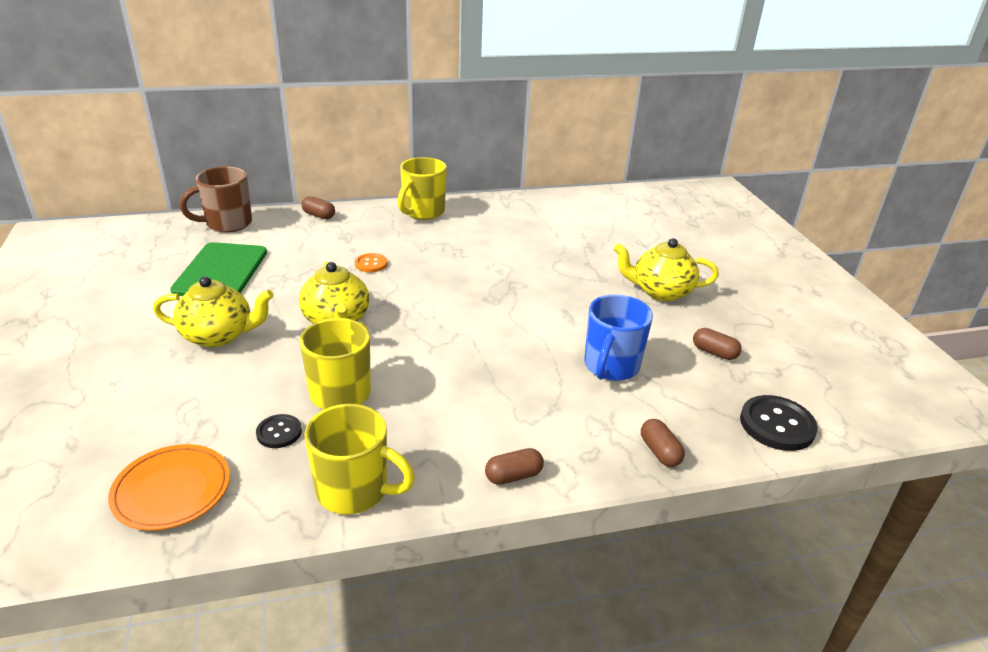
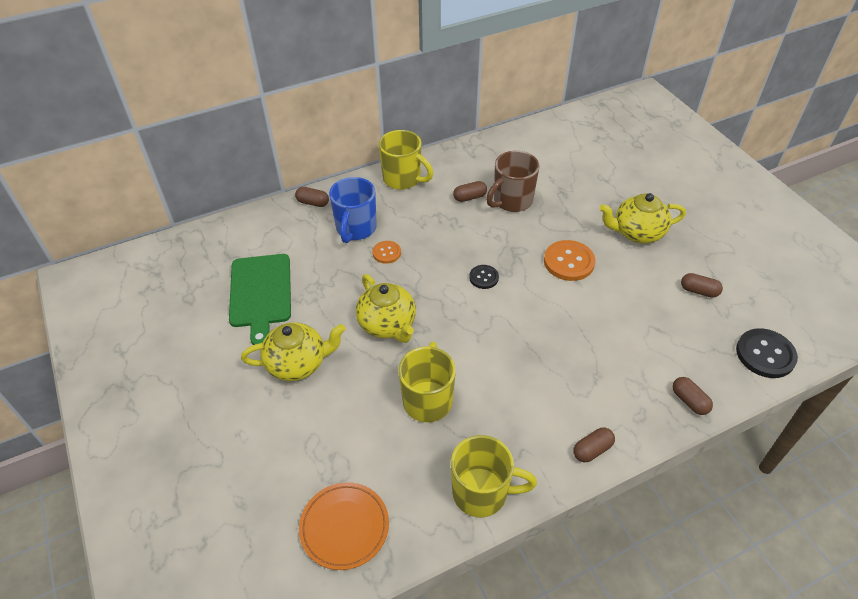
camera: 10 degrees left, 15 degrees up
(227, 224) = (235, 231): brown mug -> brown mug (511, 201)
(279, 432) = (398, 452): black button -> black button (483, 277)
(422, 212) = (403, 179): yellow mug -> yellow mug turned 75 degrees counterclockwise
(485, 236) = (469, 197): none -> brown capsule
(569, 303) = (569, 262): none -> orange button
(611, 367) = (625, 324): blue mug -> blue mug (356, 229)

